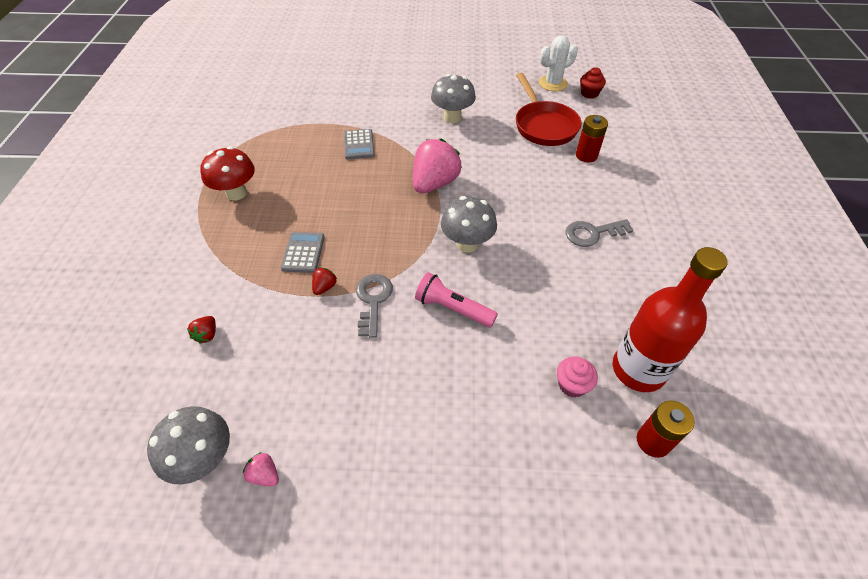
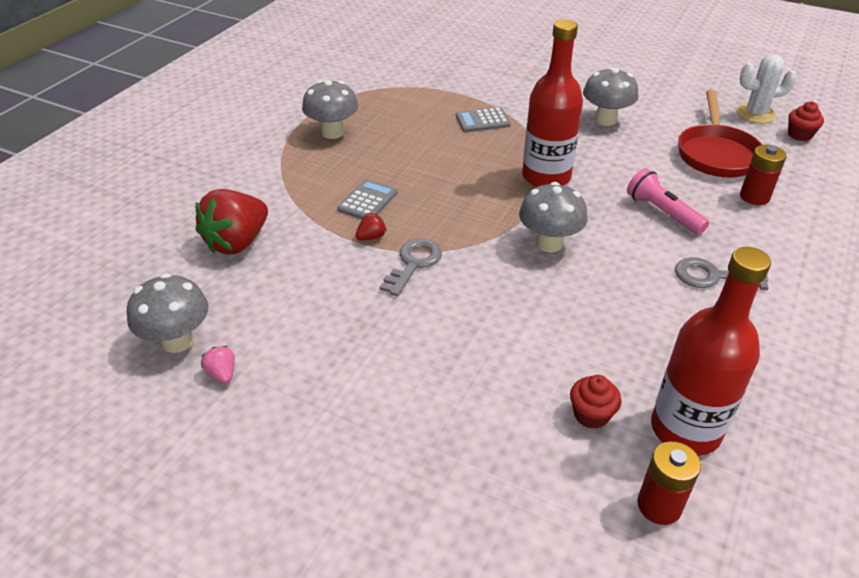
camera: 25 degrees right, 10 degrees down
(207, 335) = (237, 242): red strawberry -> red strawberry, size x2.34
(236, 193) = (332, 132): red mushroom -> grey mushroom
(359, 145) = (482, 121): grey calculator -> grey calculator turned 60 degrees clockwise
(434, 183) = (546, 177): pink strawberry -> red bottle
(453, 308) = (496, 298): pink flashlight -> pink flashlight (662, 213)
(572, 385) = (591, 415): pink cupcake -> red cupcake

